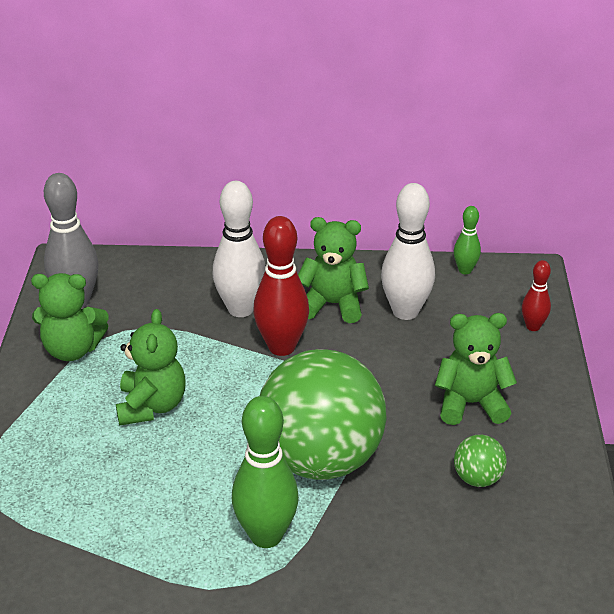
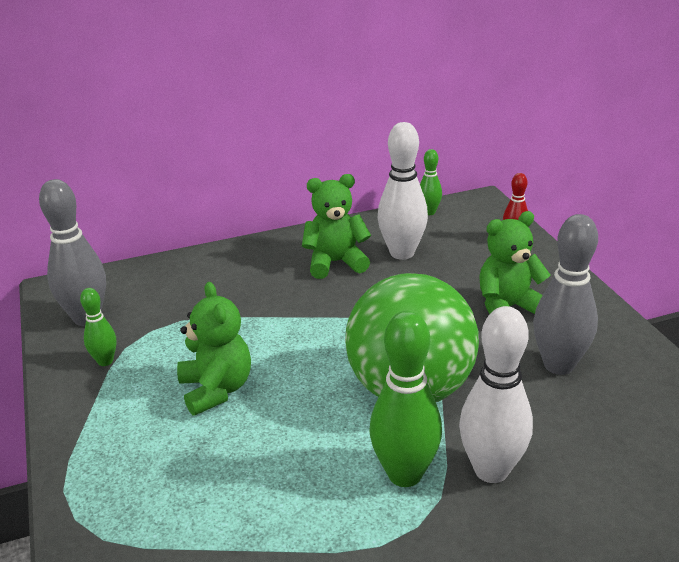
camera: 20 degrees left, 5 degrees down
(72, 349) = (105, 361): green teddy bear -> green bowling pin
(241, 309) = (254, 286): white bowling pin -> white bowling pin (491, 470)
(281, 347) = (311, 307): red bowling pin -> none
(477, 478) = (558, 365): green ball -> grey bowling pin

